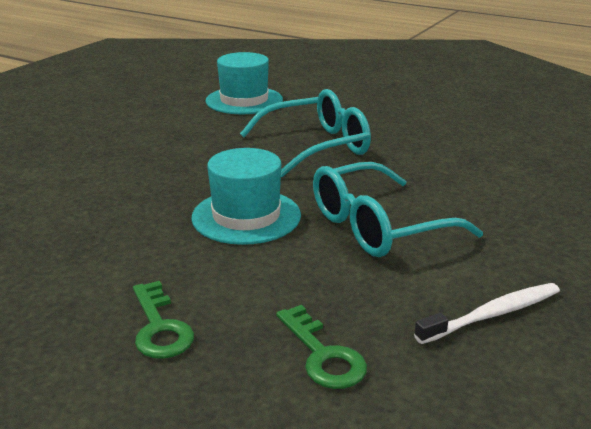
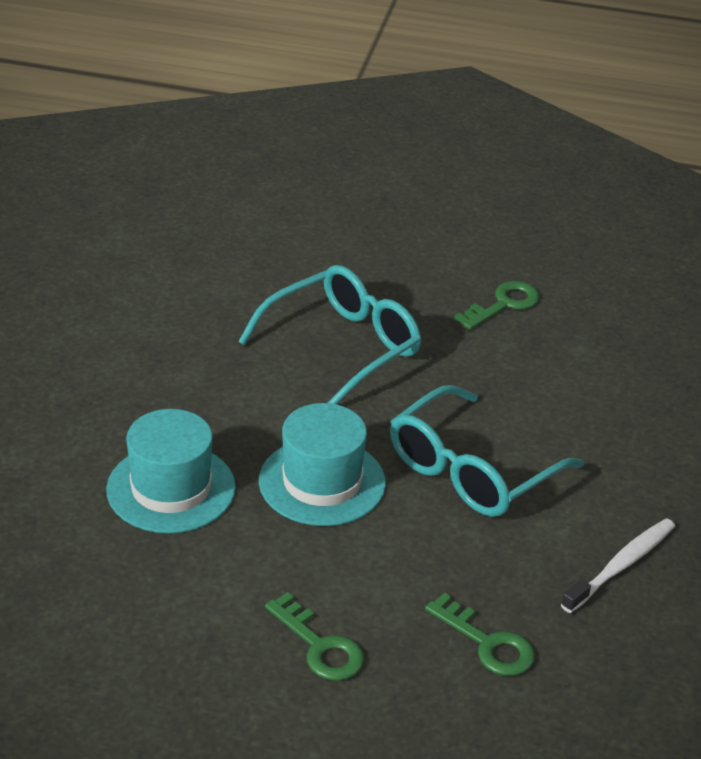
camera: 20 degrees left, 10 degrees up
(244, 100) = (200, 266): turquoise hat -> turquoise hat (171, 489)
(455, 138) = (503, 304): none -> green key

